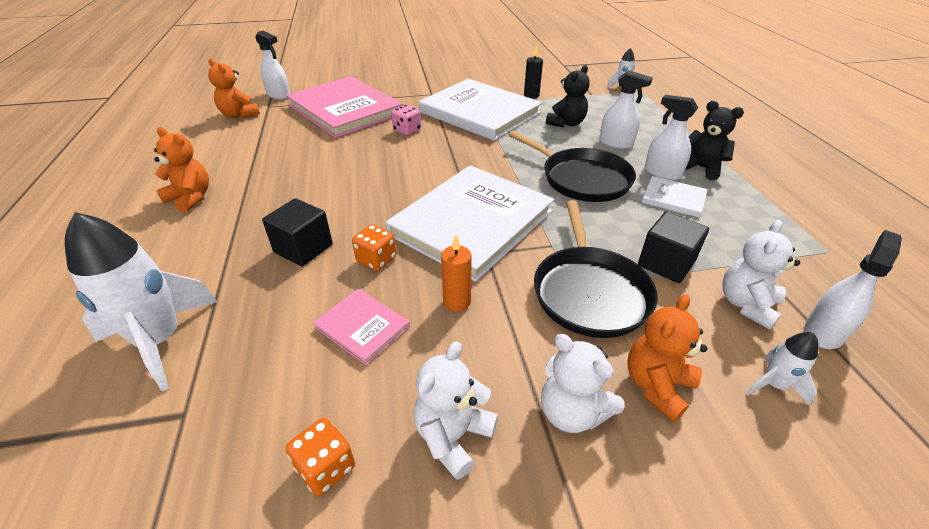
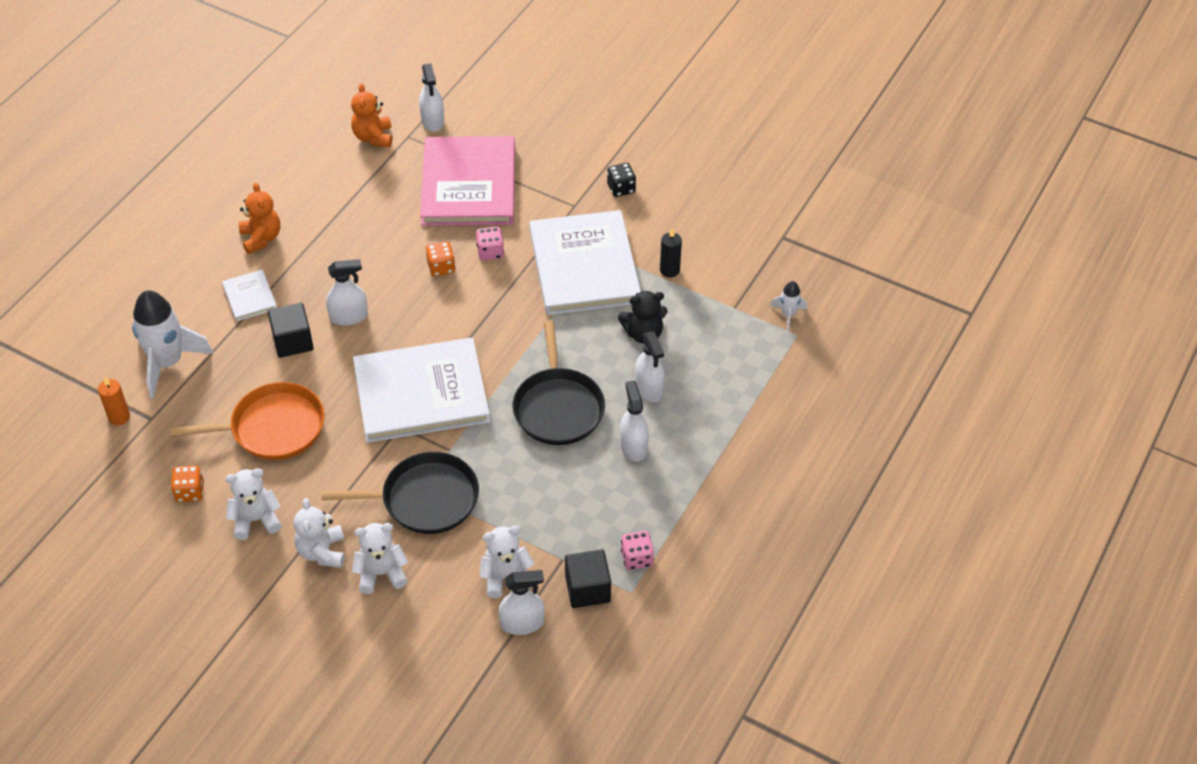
camera: 40 degrees right, 10 degrees up
(339, 208) = (349, 316): none -> white spray bottle
(362, 327) = (272, 428): pink book -> orange pan
(376, 259) = (327, 382): orange dice -> orange dice (441, 267)
(448, 79) = (621, 188): none -> black dice
(457, 302) = (340, 449): orange candle -> orange candle (119, 417)
(589, 292) = (424, 499): black pan -> black pan turned 135 degrees counterclockwise
(656, 386) = (381, 573): orange teddy bear -> white teddy bear
(666, 263) = (503, 517): black cube -> black cube (587, 589)
(673, 198) = (598, 475): white book -> white book (250, 297)
(701, 168) = (675, 464): black teddy bear -> none
(773, 385) = (442, 620): white rocket -> none
(787, 229) = (637, 558): none -> pink dice

